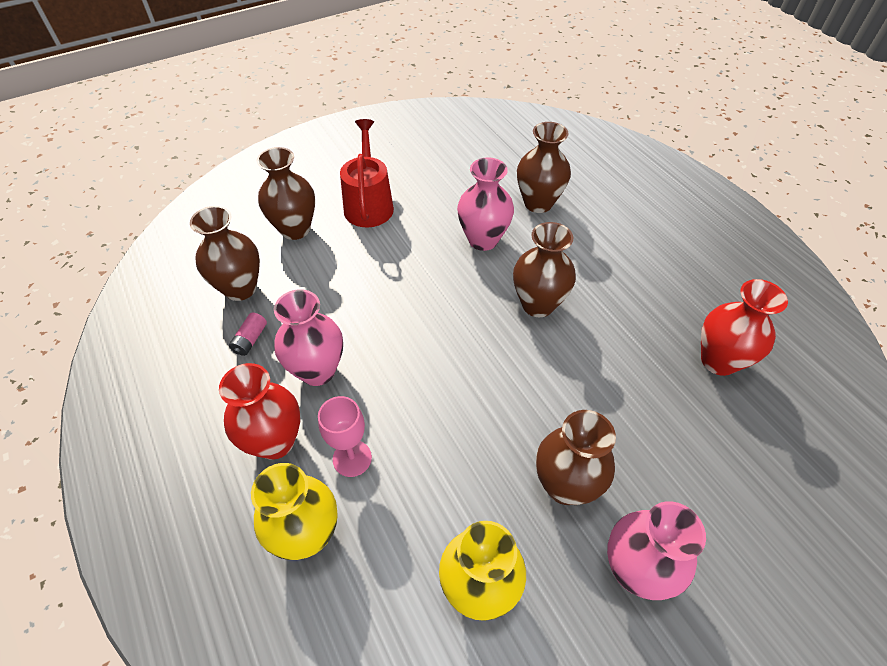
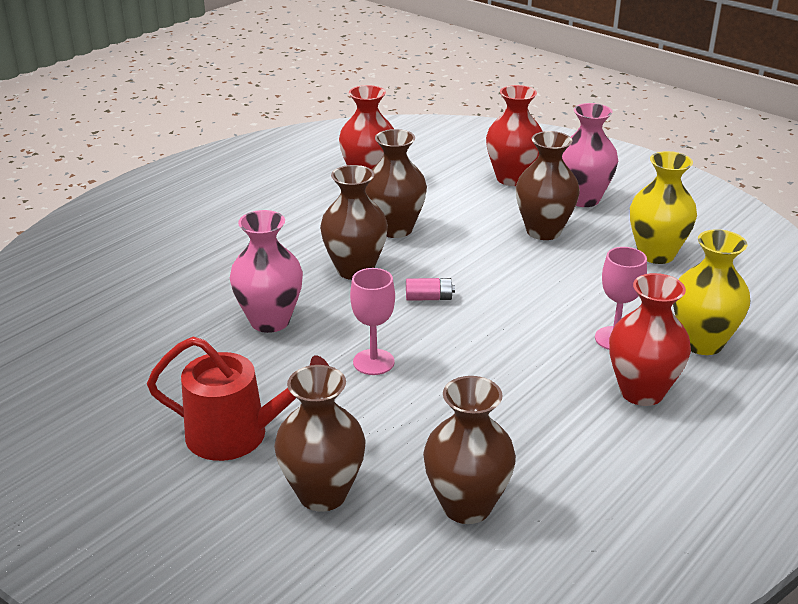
camera: 110 degrees left, 20 degrees down
(250, 340) = (539, 461): pink battery -> pink battery (429, 298)
(317, 370) = (540, 391): pink vase -> none
(368, 204) = (237, 434): red watering can -> red watering can turned 150 degrees counterclockwise
(405, 283) = (373, 362): none -> pink goblet
(538, 203) = (184, 293): brown vase -> brown vase (395, 229)
(704, 507) = (512, 178): none -> red vase

